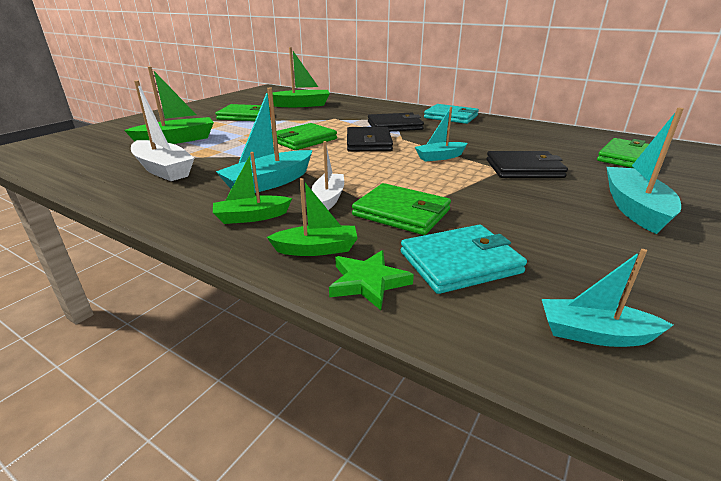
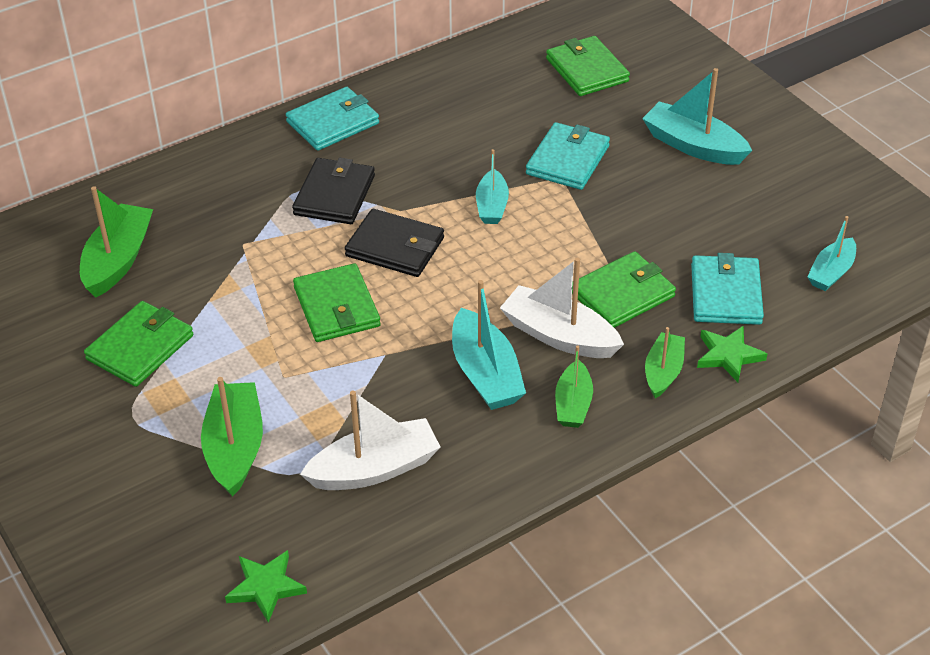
camera: 65 degrees left, 15 degrees up
(59, 163) = (266, 587): none -> green star
(328, 198) = (559, 336): white boat -> white boat, size x1.59
(524, 168) = (567, 160): black wallet -> turquoise wallet

